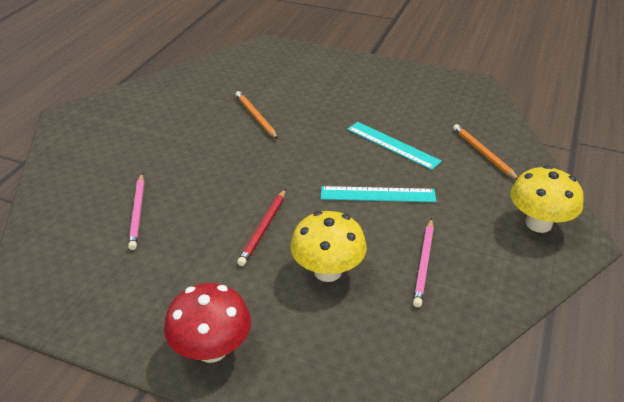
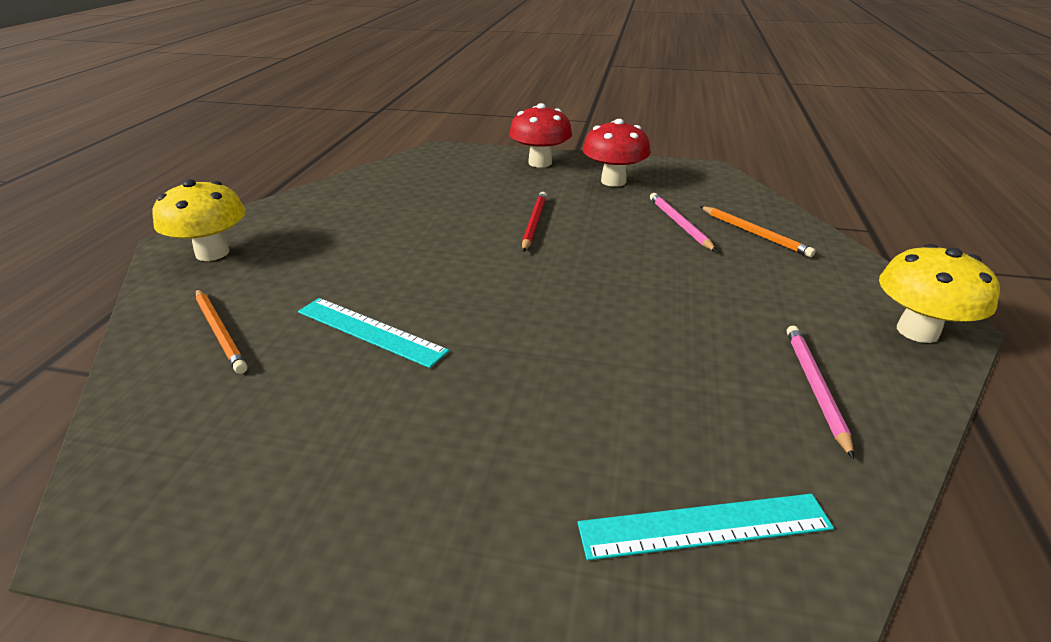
camera: 170 degrees right, 5 degrees down
(148, 290) = (613, 181): none -> red mushroom
(255, 116) = (624, 359): orange pencil -> orange pencil (754, 233)
(327, 271) = (459, 202): yellow mushroom -> yellow mushroom (917, 331)
(378, 194) = (404, 263): turquoise ruler -> turquoise ruler (704, 526)
(424, 263) = (364, 213): pink pencil -> pink pencil (814, 387)

